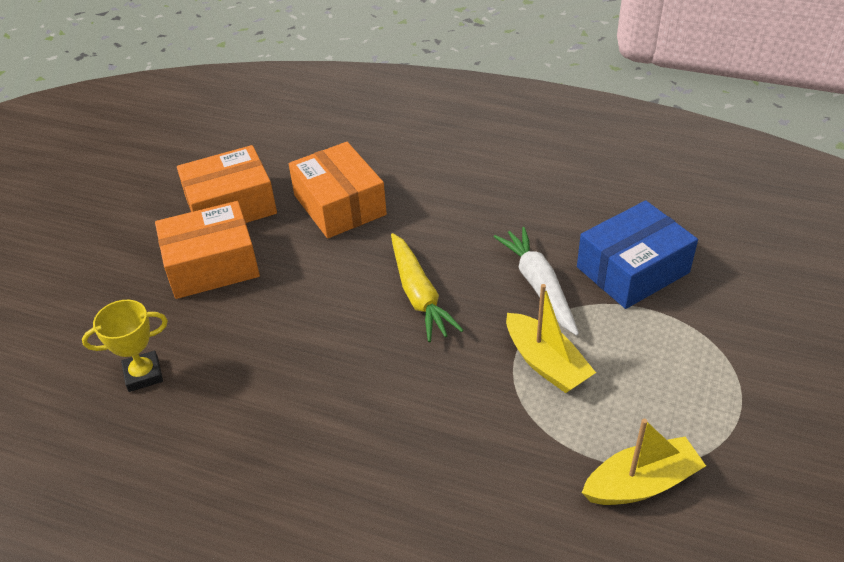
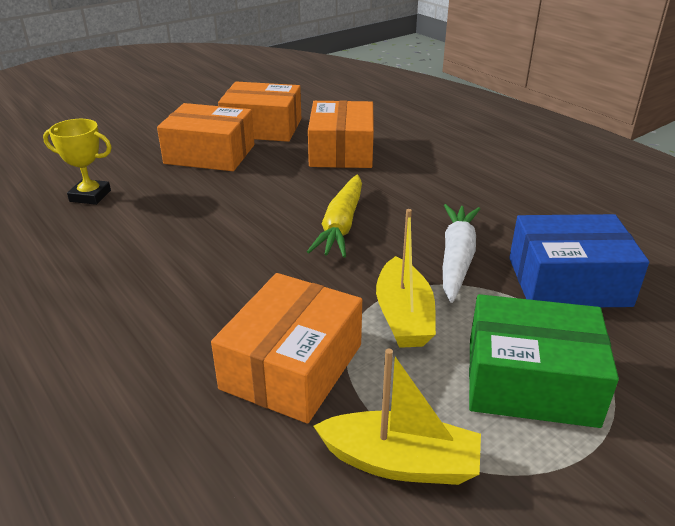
camera: 30 degrees right, 10 degrees down
(506, 452) = (292, 366): none -> orange box
(671, 374) = (530, 381): none -> green box

